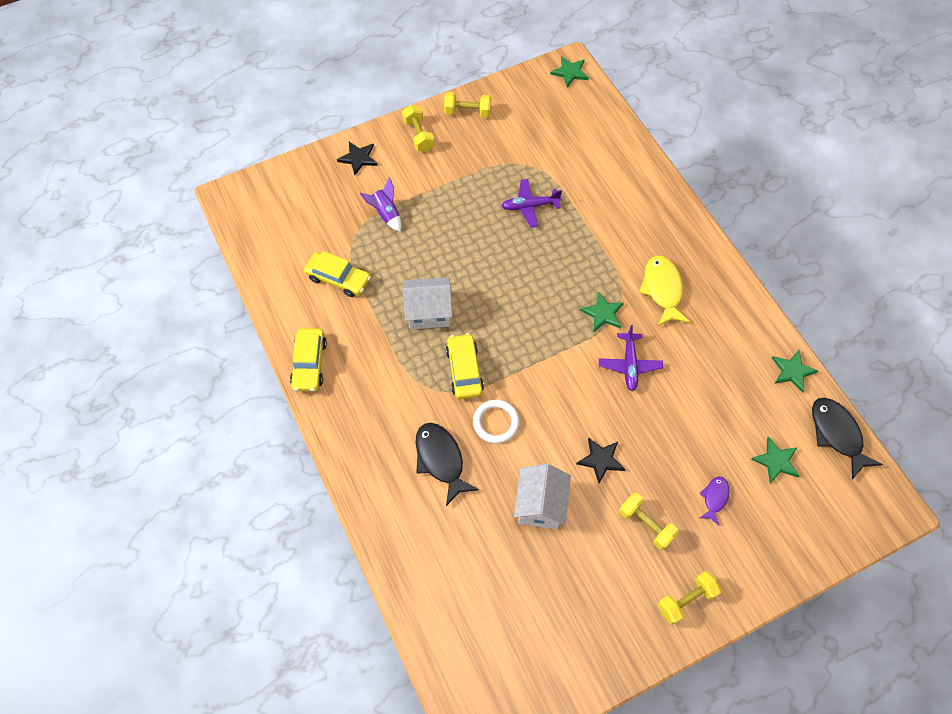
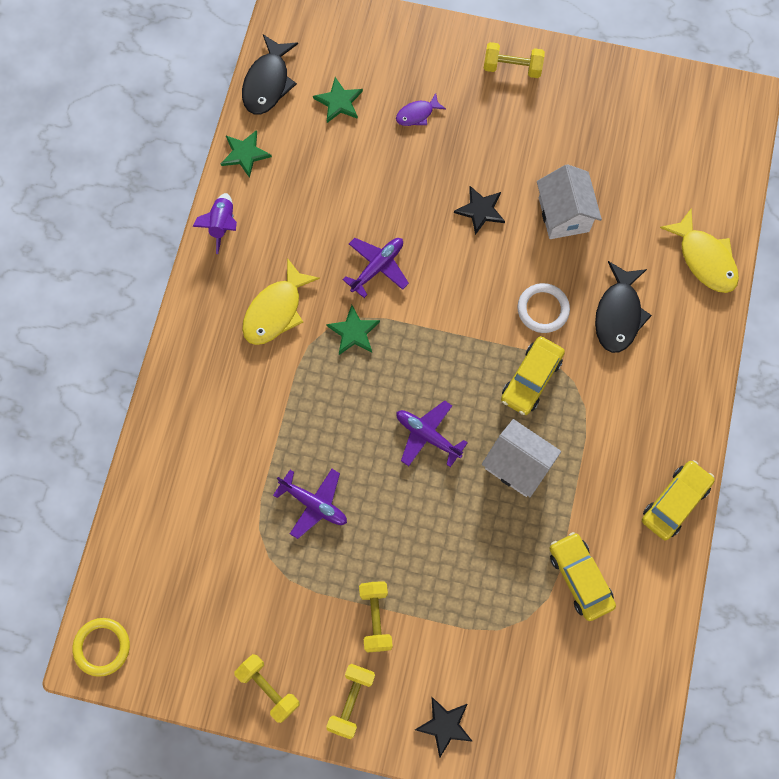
camera: 140 degrees left, 10 degrees up
(386, 214) = (471, 620): purple rocket -> purple rocket (222, 225)
(409, 554) = (704, 259): none -> yellow fish
(499, 288) = (427, 435): none -> purple plane
(540, 505) = (563, 214): white house -> white house turned 60 degrees counterclockwise
(570, 72) = (102, 647): green star -> yellow ring
(646, 524) = (491, 137): yellow dumbbell -> yellow dumbbell (376, 618)

